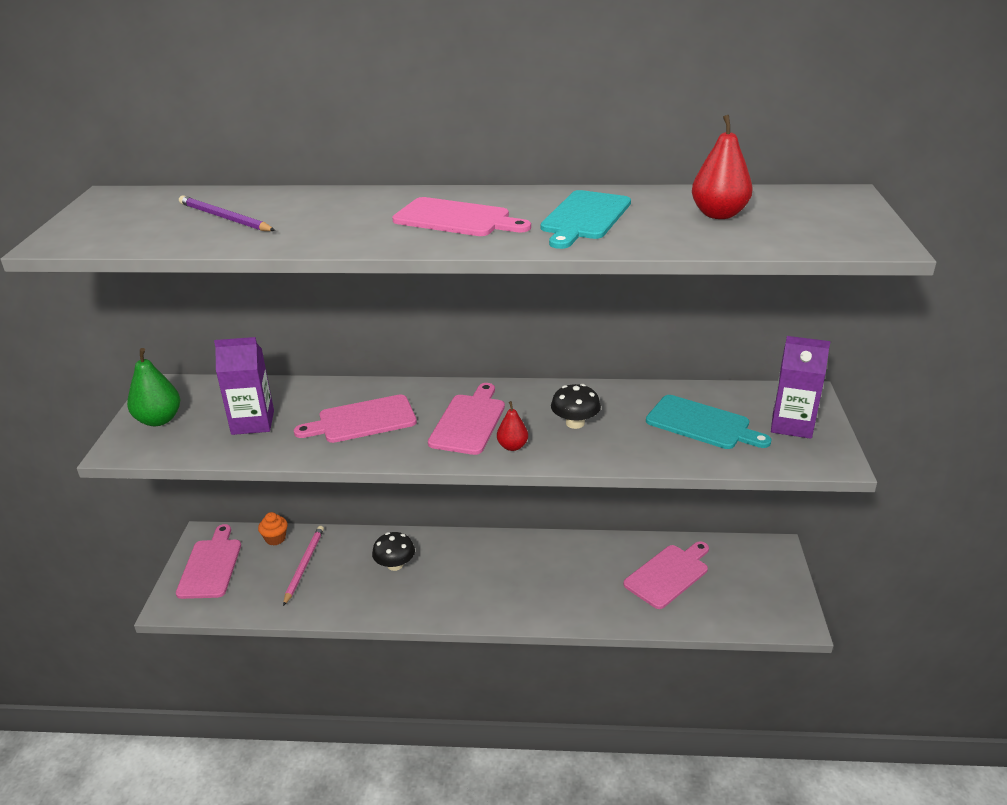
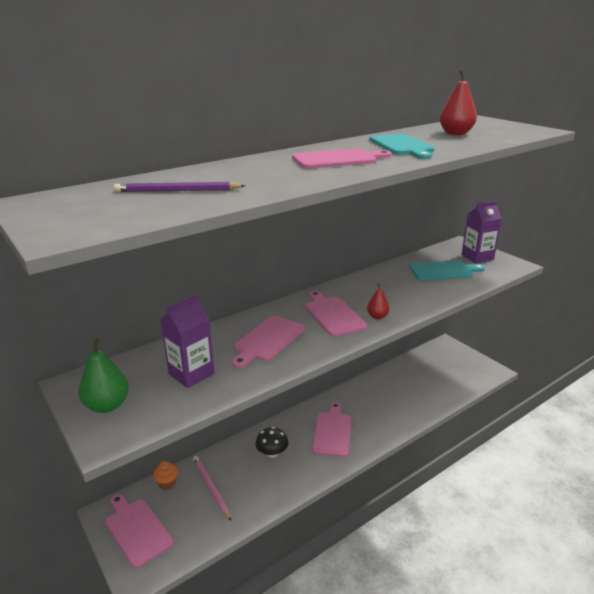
camera: 40 degrees left, 5 degrees down
(575, 423) = (388, 293): black mushroom -> none
(668, 574) = (418, 379): pink cutting board -> pink cutting board (332, 432)

